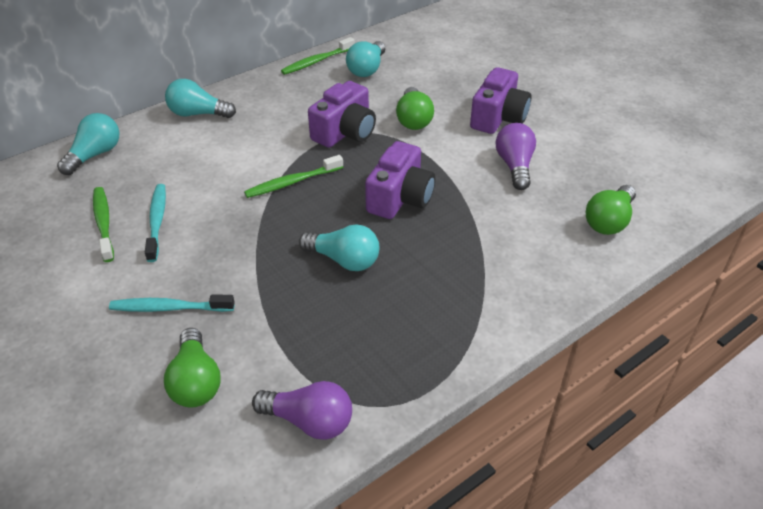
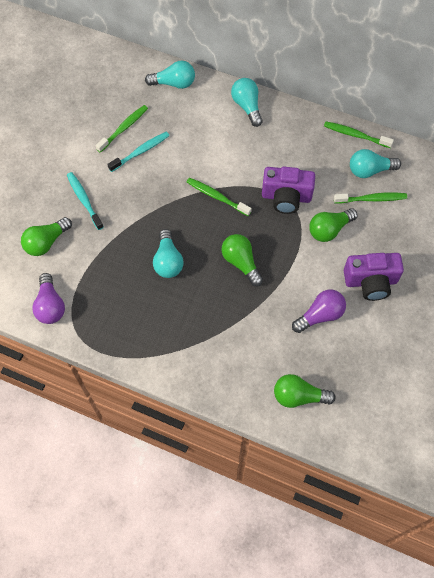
camera: 60 degrees right, 20 degrees up
(400, 198) = (241, 263): purple camera -> green light bulb
(401, 80) = (371, 199): none -> green toothbrush

